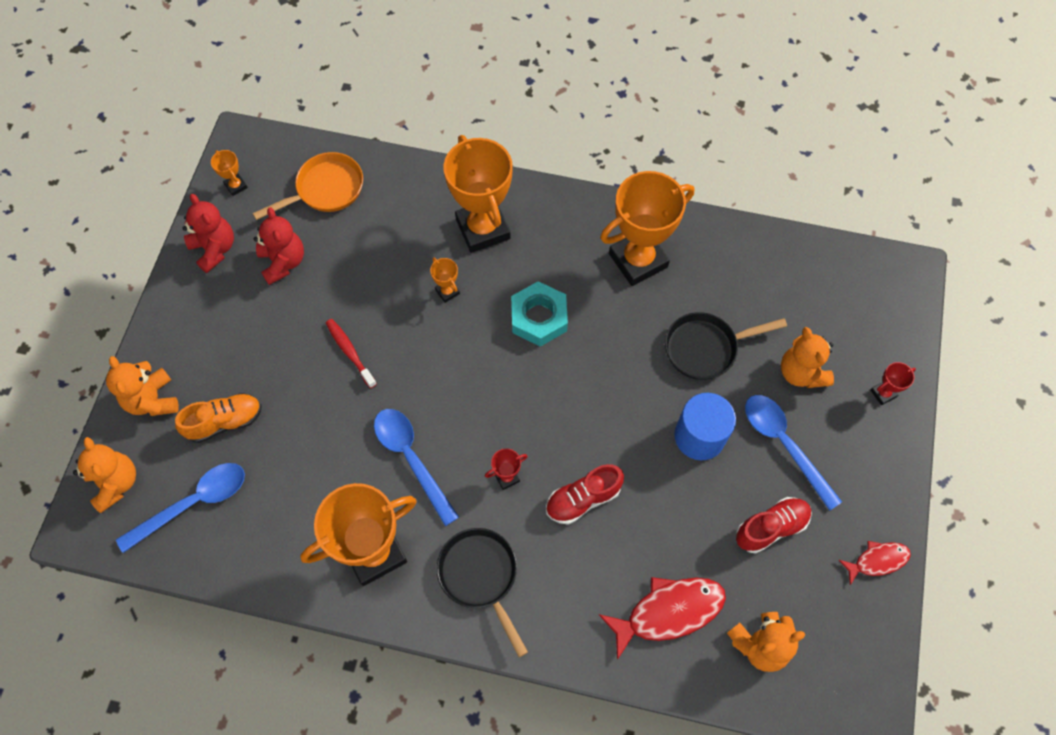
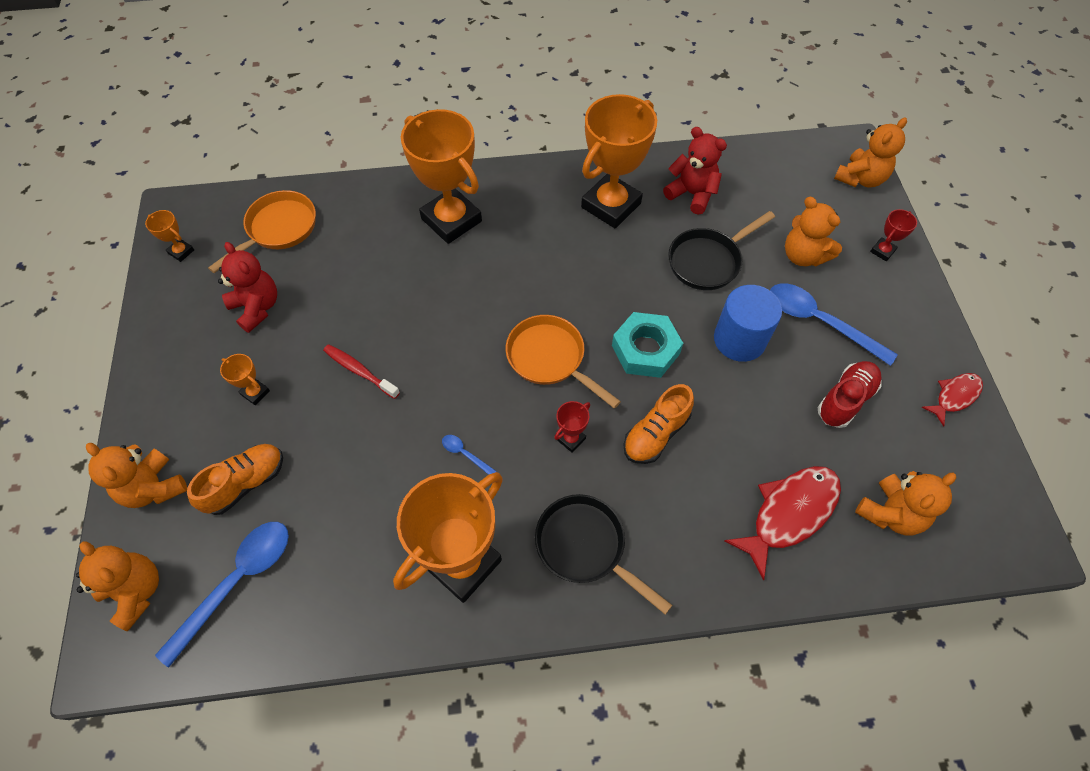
camera: 20 degrees left, 5 degrees down
(214, 249) = (177, 316): red teddy bear -> red teddy bear (692, 194)
(411, 459) = (465, 454): blue spoon -> blue spoon, size x0.43
(447, 292) = (439, 285): orange trophy -> orange trophy (255, 393)
(518, 396) = (550, 358): none -> orange pan
(539, 317) = (539, 281): turquoise nut -> turquoise nut (645, 349)
(583, 499) = (655, 434): red shoe -> orange shoe
(900, 309) = (860, 178): none -> orange teddy bear

